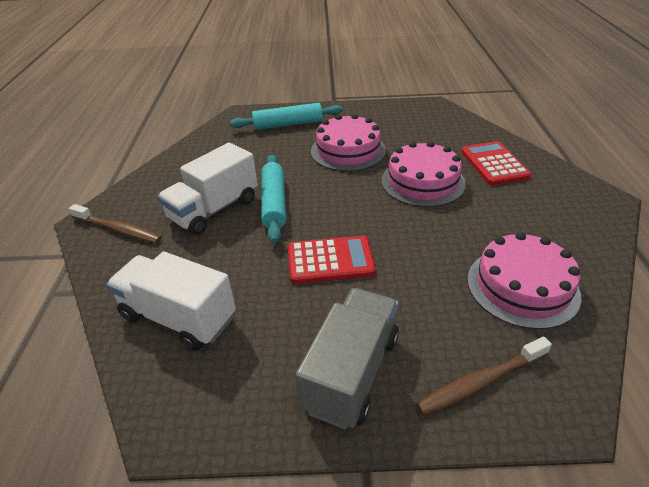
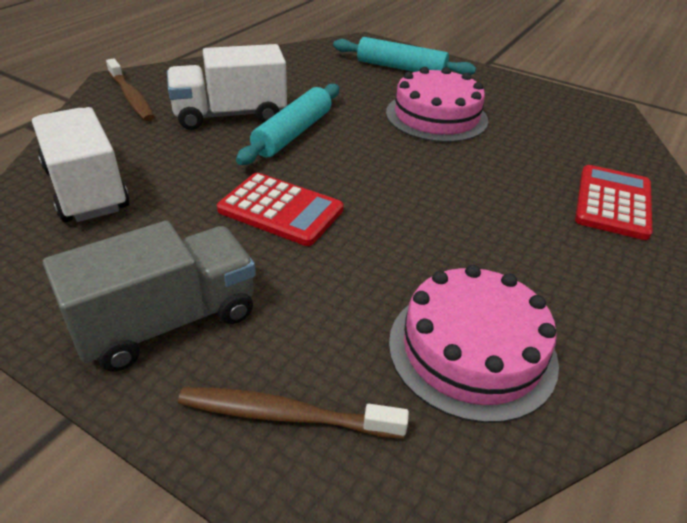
camera: 30 degrees right, 0 degrees up
(422, 182) = (487, 182): pink cake -> none

